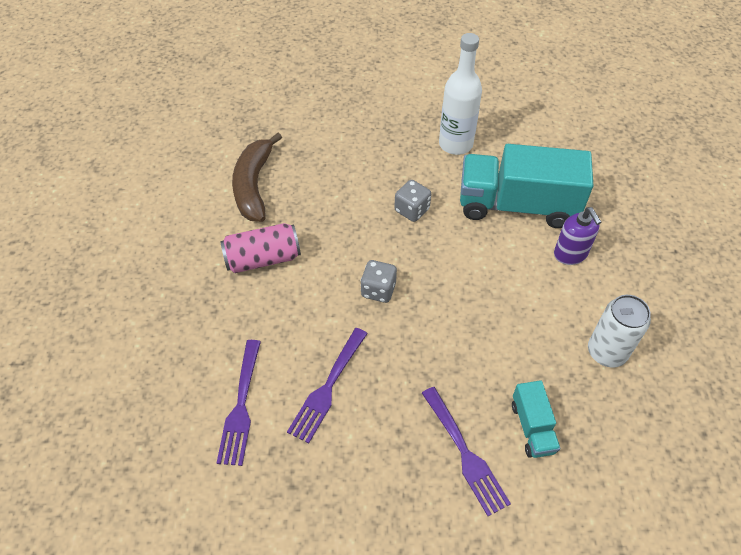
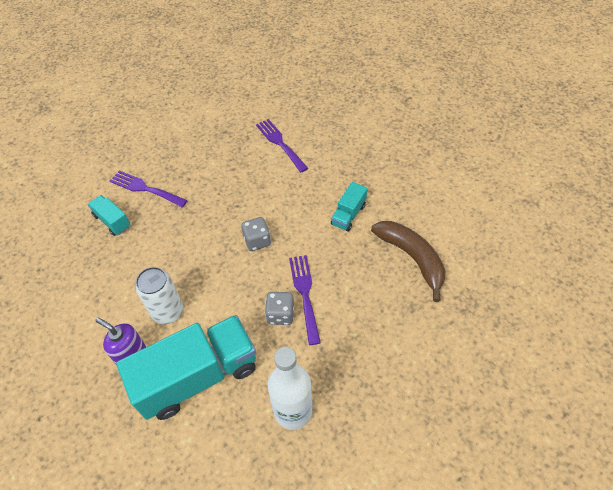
camera: 145 degrees right, 0 degrees up
(263, 259) = (348, 215): pink can -> turquoise truck
(327, 388) = (242, 175): purple fork -> purple fork (304, 294)
(606, 352) = (78, 292): white can -> white can (168, 312)

